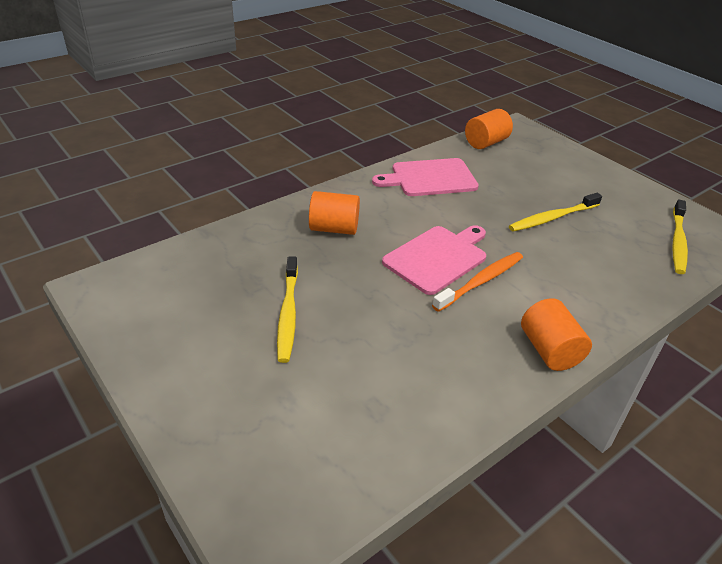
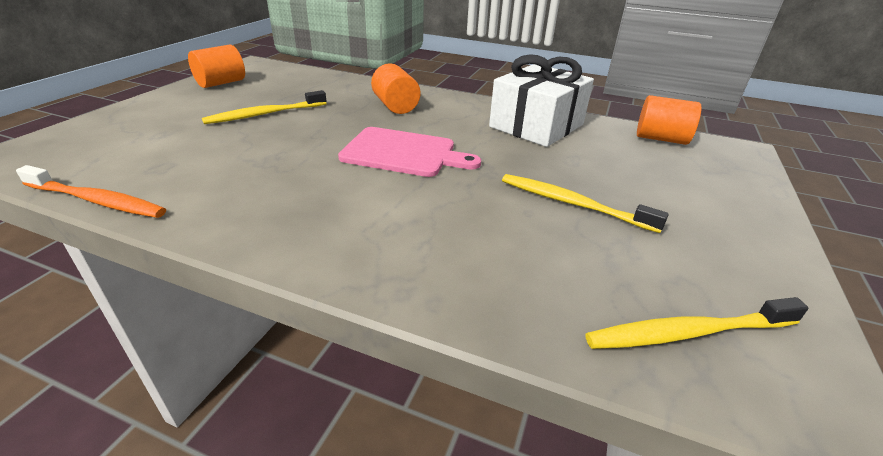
camera: 60 degrees right, 5 degrees down
(430, 178) = (536, 126): pink cutting board -> white gift
(481, 281) = (387, 181): orange toothbrush -> orange toothbrush (97, 201)
(549, 350) = (293, 243): orange cylinder -> orange cylinder (221, 83)

